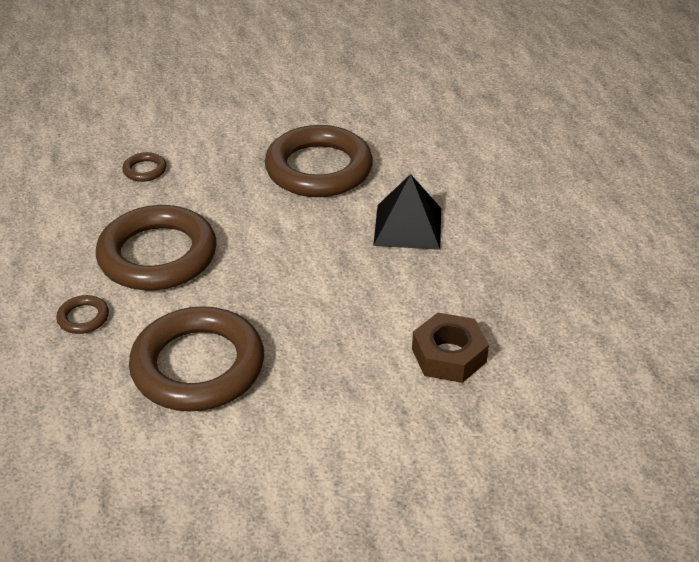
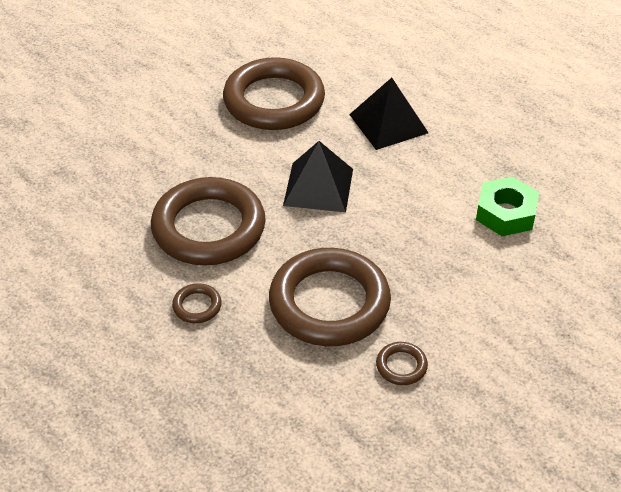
camera: 30 degrees left, 5 degrees up
(145, 170) = (123, 158): brown ring -> brown ring (401, 366)
(287, 258) = (318, 187): none -> black pyramid
(449, 355) = (505, 213): brown nut -> green nut

